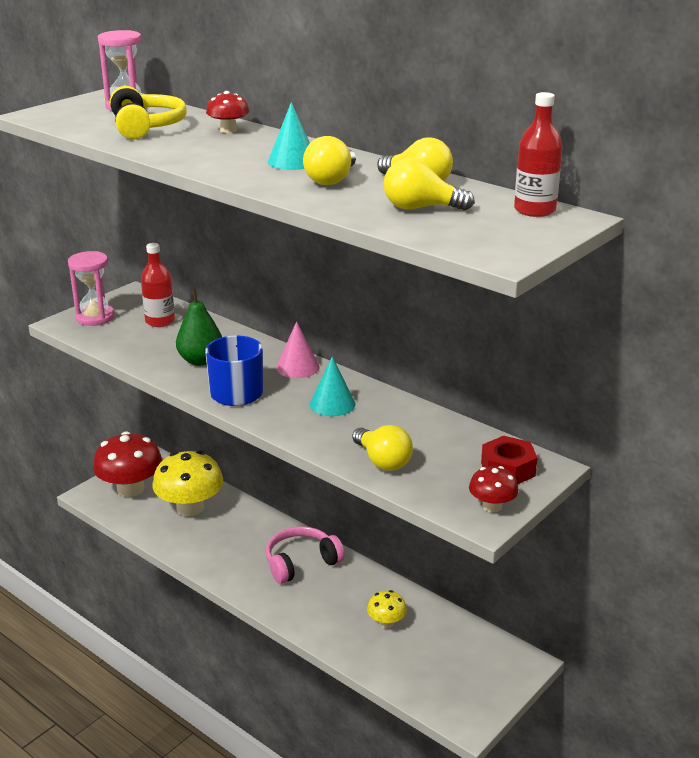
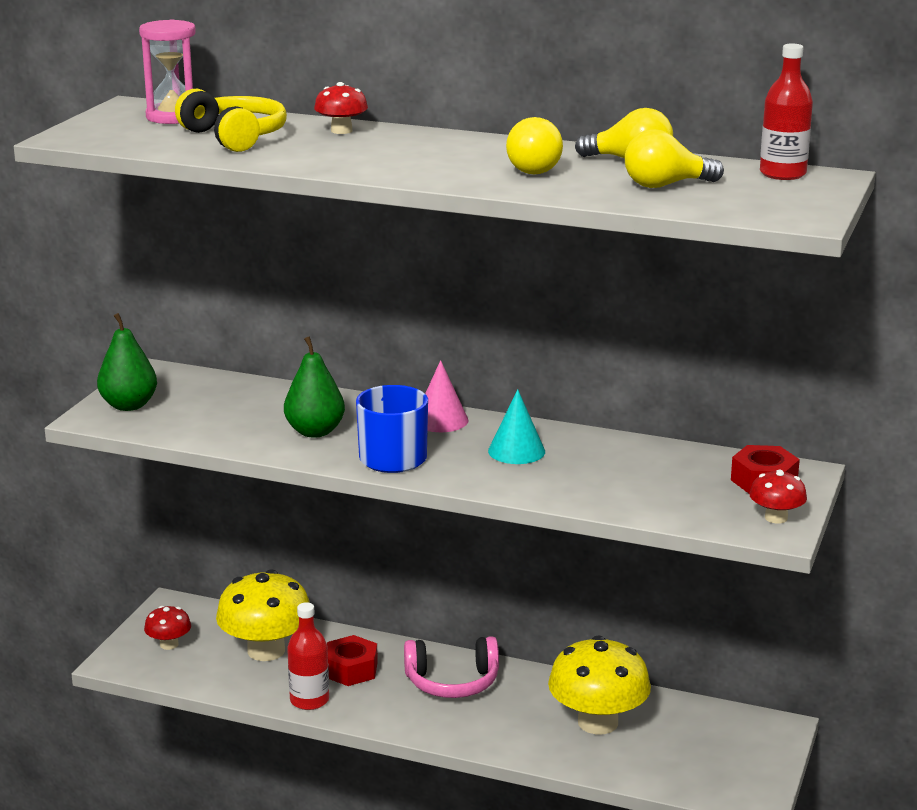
camera: 20 degrees left, 5 degrees down
(95, 317) = (129, 405): pink hourglass -> green pear
(130, 489) = (169, 644): red mushroom -> red mushroom, size x0.49
(160, 321) = (220, 397): red bottle -> red bottle (309, 700)
(237, 536) = (351, 669): none -> red nut
(292, 161) = (464, 155): turquoise cone -> none
(301, 563) = (452, 682): pink headphones -> pink headphones turned 135 degrees counterclockwise
(383, 461) = (624, 497): yellow light bulb -> none
(386, 622) = (598, 722): yellow mushroom -> yellow mushroom, size x2.03

